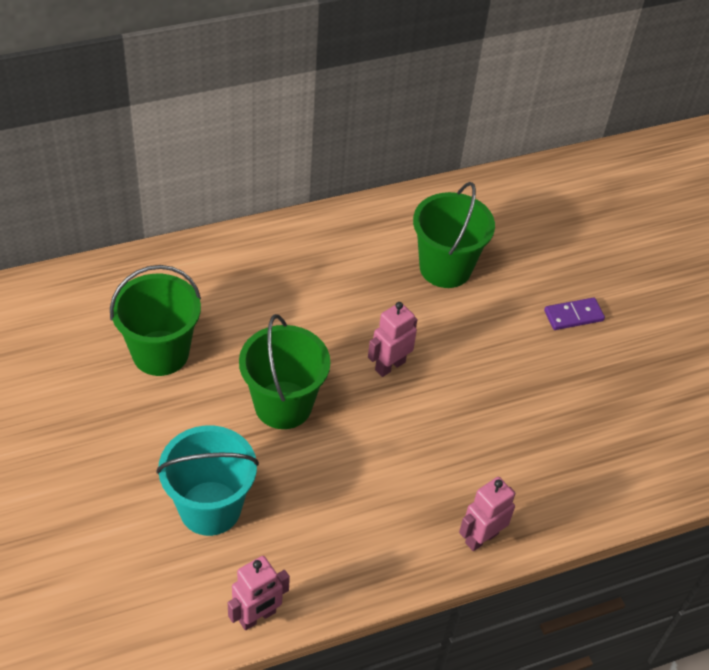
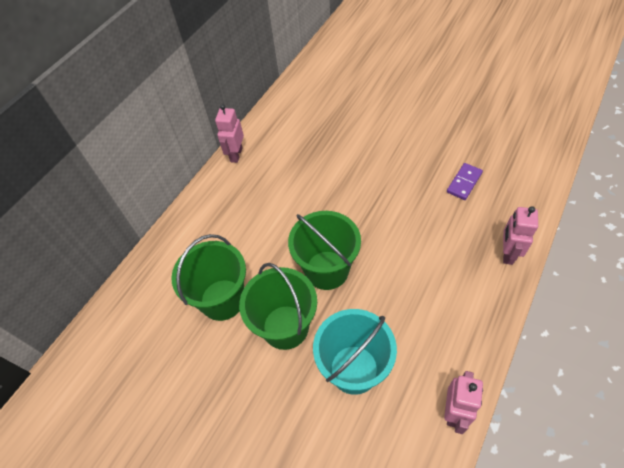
camera: 30 degrees left, 5 degrees up
(389, 366) = (358, 201): pink robot -> pink robot (236, 155)
(445, 268) = (328, 129): green bucket -> green bucket (285, 327)
(573, 316) = (415, 106): purple domino -> purple domino (464, 182)

